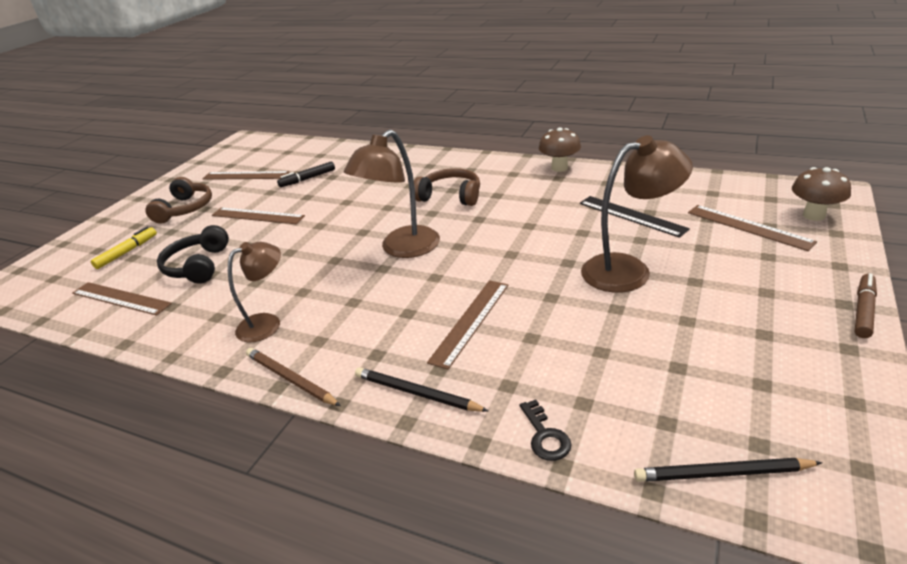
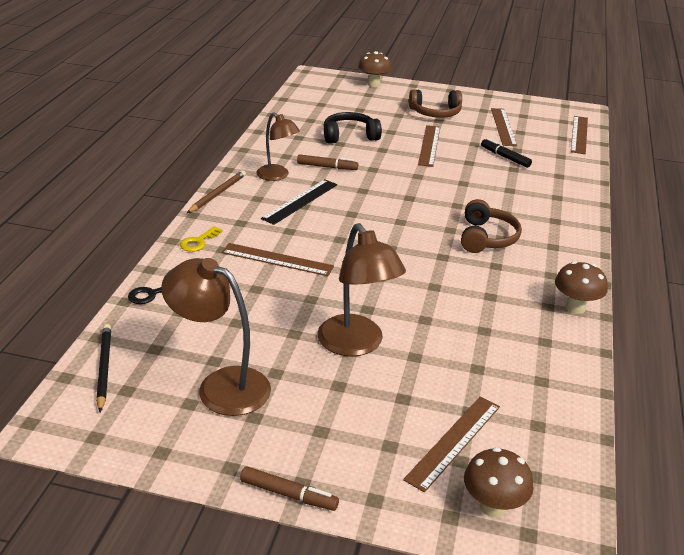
camera: 75 degrees right, 0 degrees up
(72, 245) = (373, 84): none -> brown mushroom
(120, 298) = (307, 118): brown ruler -> brown ruler (579, 134)
(127, 252) = (366, 105): yellow marker -> none
(266, 283) = (327, 167): none -> brown marker
(402, 249) = (382, 220): brown lamp -> brown lamp (221, 385)
(416, 393) = (198, 242): black pencil -> yellow key
(631, 216) = (465, 354): black ruler -> black ruler (300, 201)

